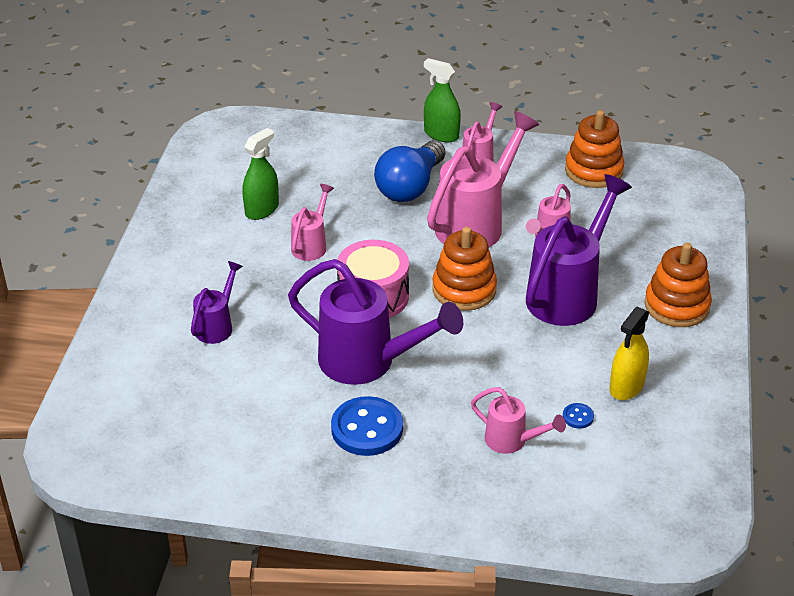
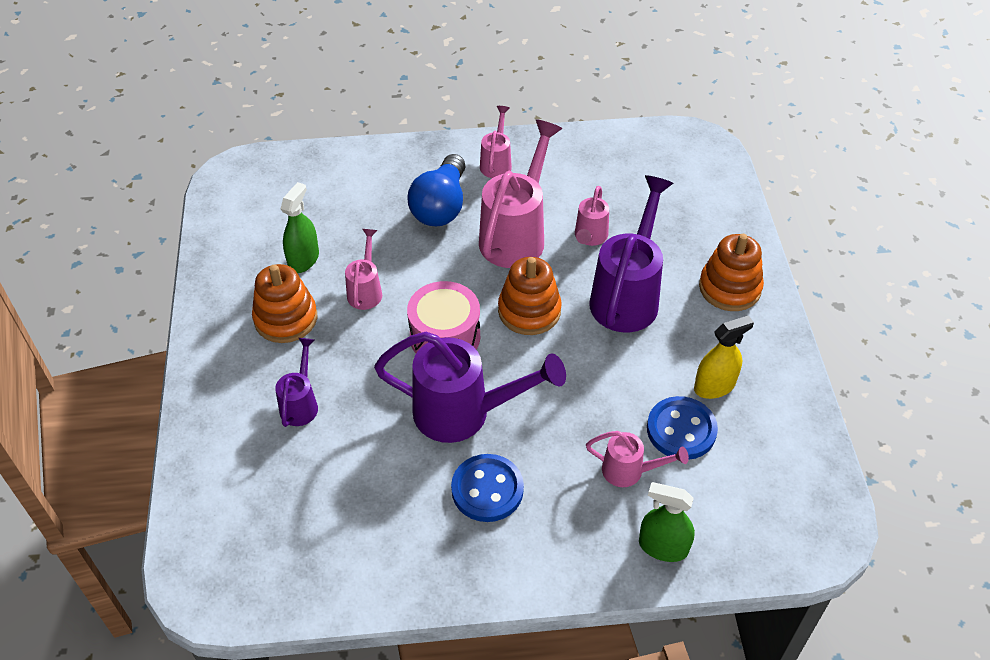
camera: 15 degrees left, 10 degrees up
(441, 134) = (452, 142): green spray bottle -> green spray bottle (663, 547)
(578, 417) = (681, 430): blue button -> blue button, size x2.29
(593, 171) = (606, 156): orange stacking toy -> orange stacking toy (286, 318)
(626, 387) = (714, 386): yellow spray bottle -> yellow spray bottle turned 135 degrees counterclockwise

